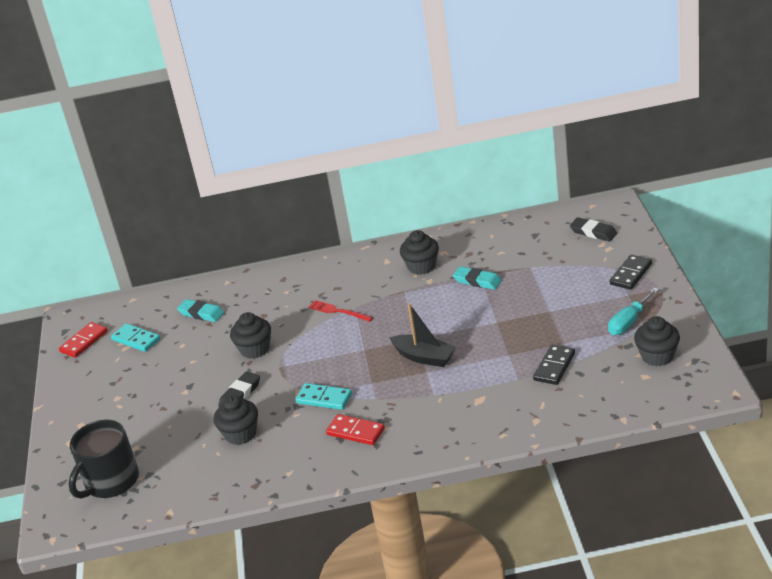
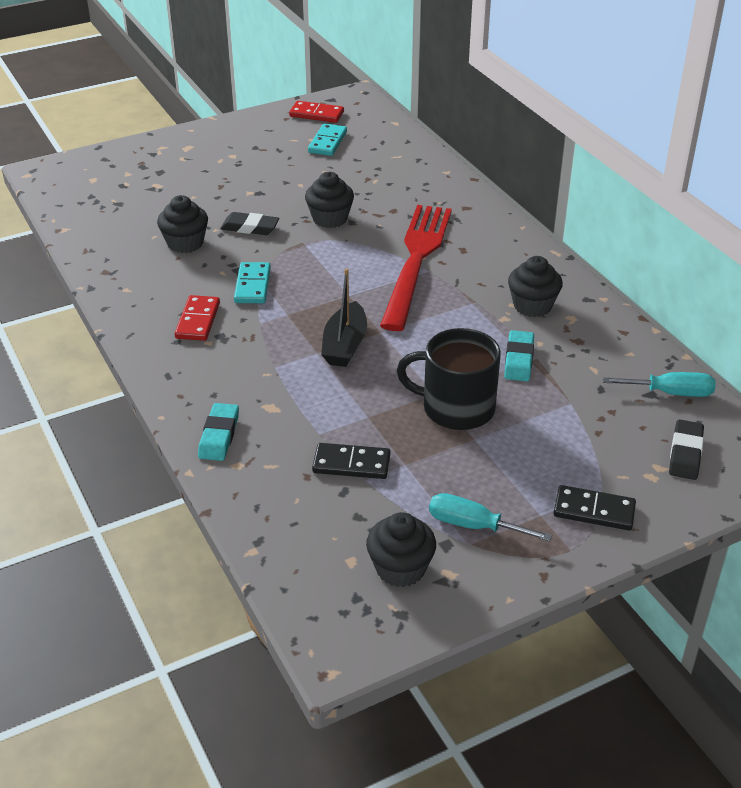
camera: 65 degrees right, 5 degrees up
(111, 481) = (107, 184): black mug -> black mug (456, 408)
(201, 313) = (383, 169): turquoise eraser -> turquoise eraser (219, 436)
(338, 311) = (416, 260): red fork -> red fork, size x2.39
(537, 227) = (670, 393): none -> turquoise screwdriver

